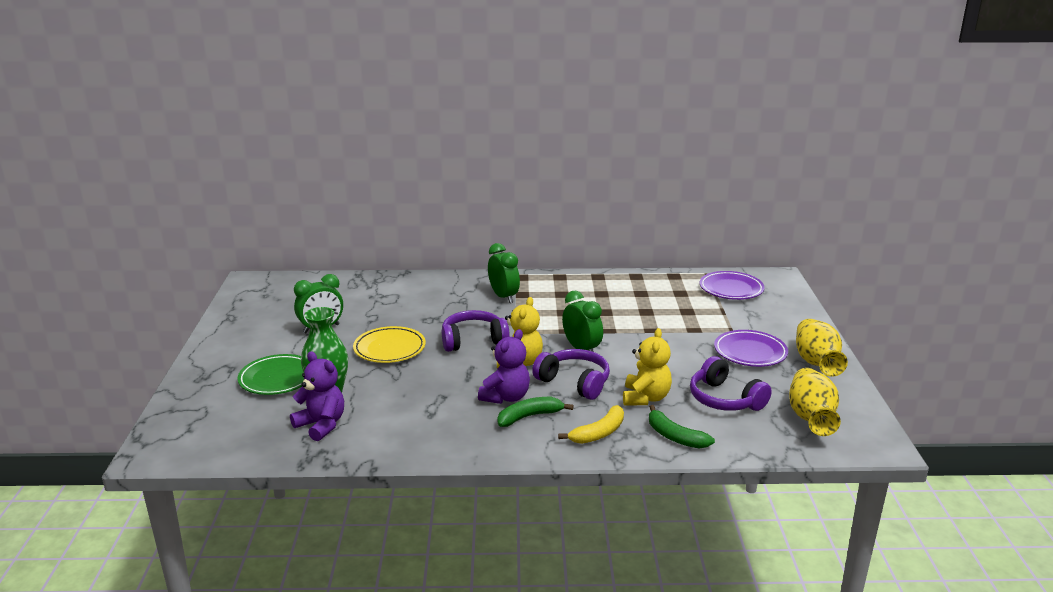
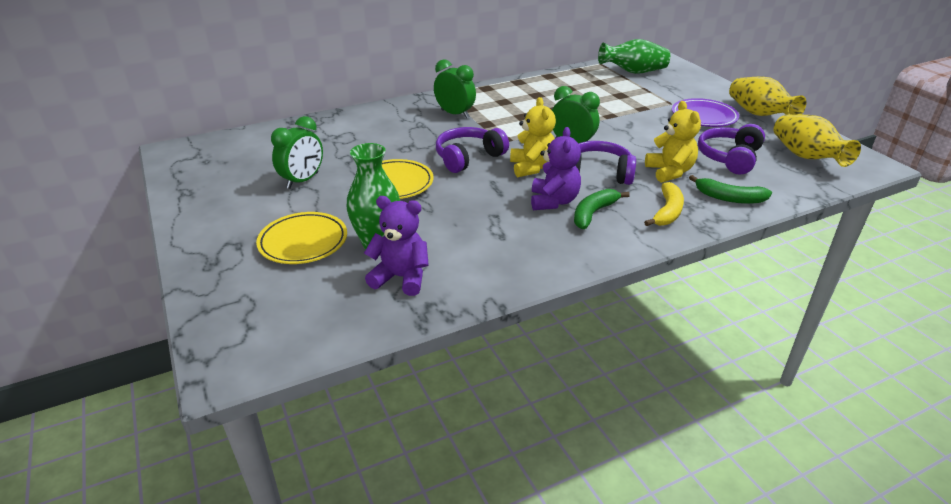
camera: 25 degrees left, 10 degrees up
(277, 379) = (303, 242): green plate -> yellow plate
(724, 399) = (729, 158): purple headphones -> purple headphones turned 90 degrees clockwise
(731, 289) = (633, 72): purple plate -> green vase

